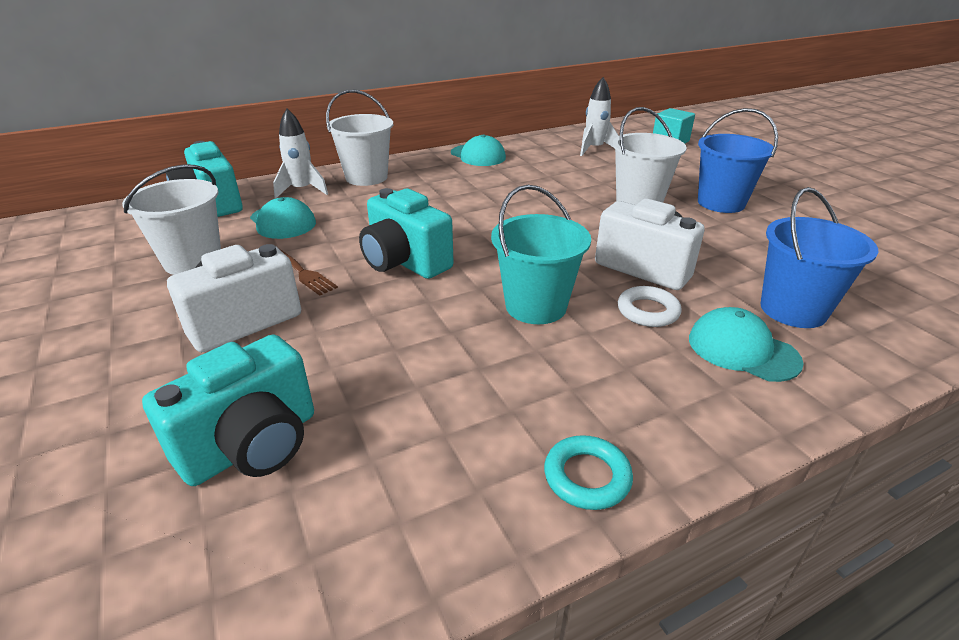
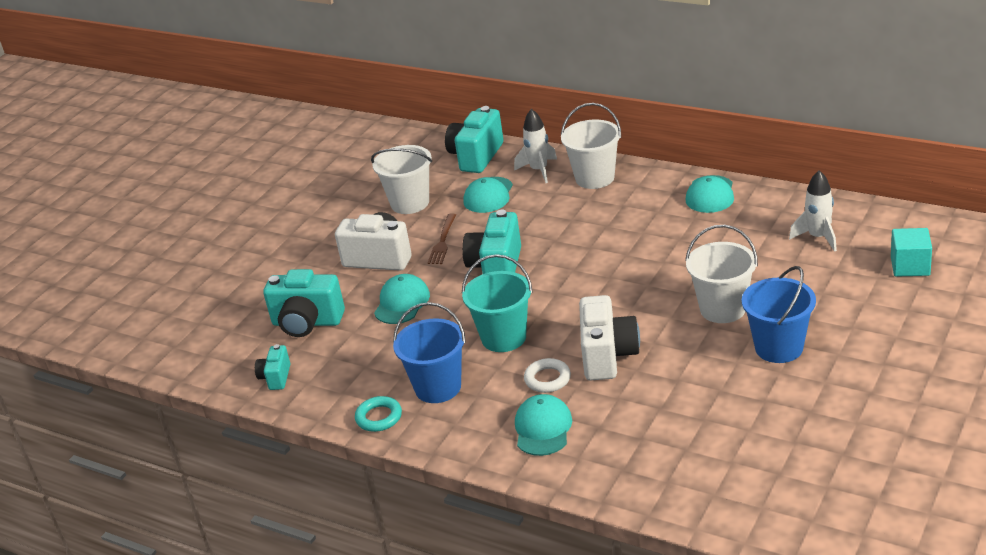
camera: 60 degrees right, 0 degrees up
(329, 558) = (276, 377): none -> turquoise camera
(358, 343) = (402, 303): none -> turquoise cap
(793, 310) = (620, 434): blue bucket -> blue bucket (438, 387)

